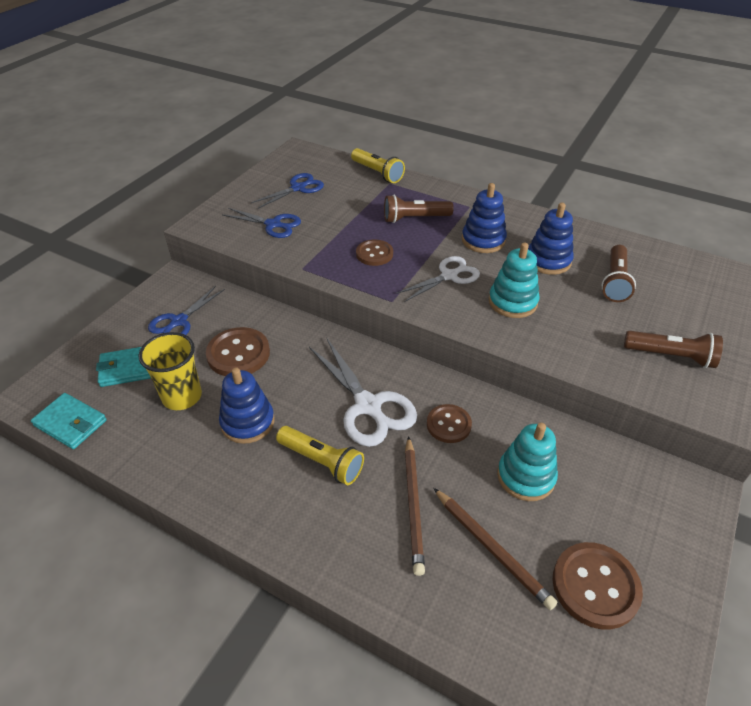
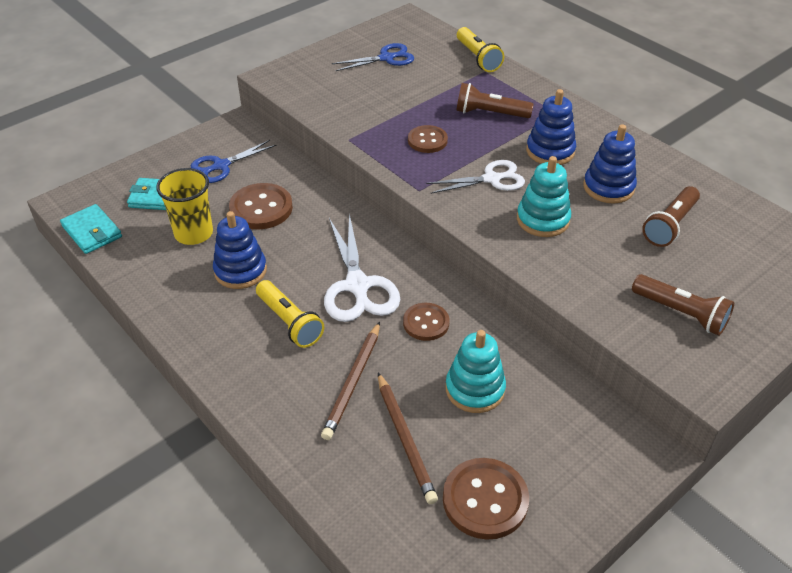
camera: 20 degrees right, 0 degrees up
(273, 224) = (343, 90): blue scissors -> none

